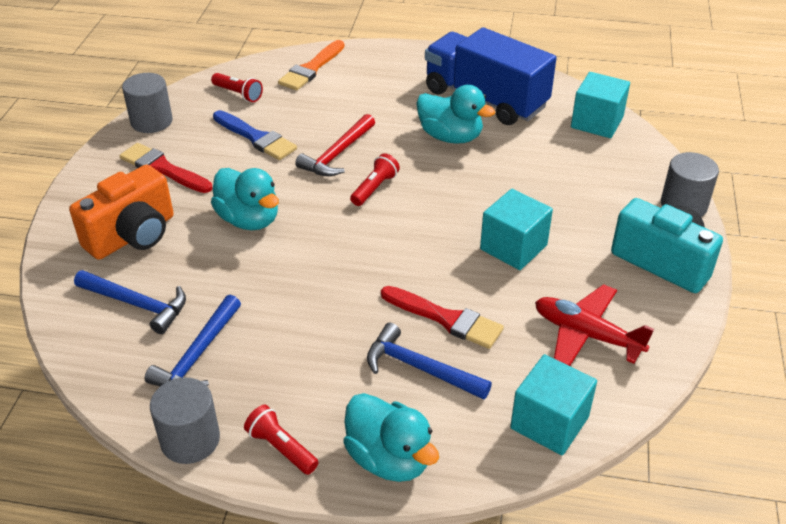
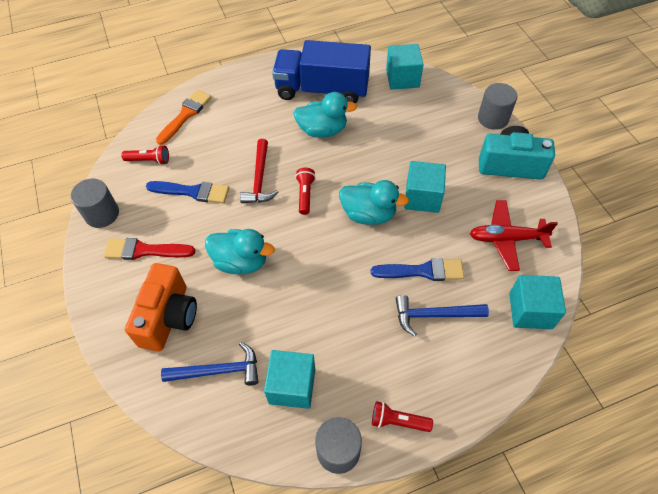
camera: 30 degrees left, 15 degrees up
(197, 355) = (292, 386): blue hammer -> turquoise cube
(311, 68) = (185, 115): orange brush -> orange brush turned 150 degrees counterclockwise
(389, 458) = (464, 389): turquoise duck -> turquoise duck (368, 214)
(446, 319) = (422, 271): red brush -> blue brush

